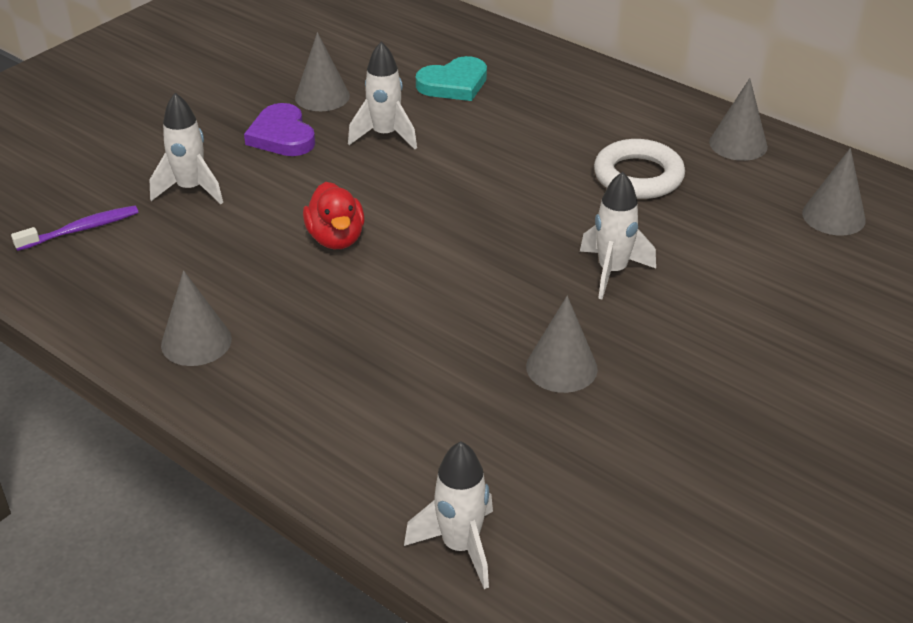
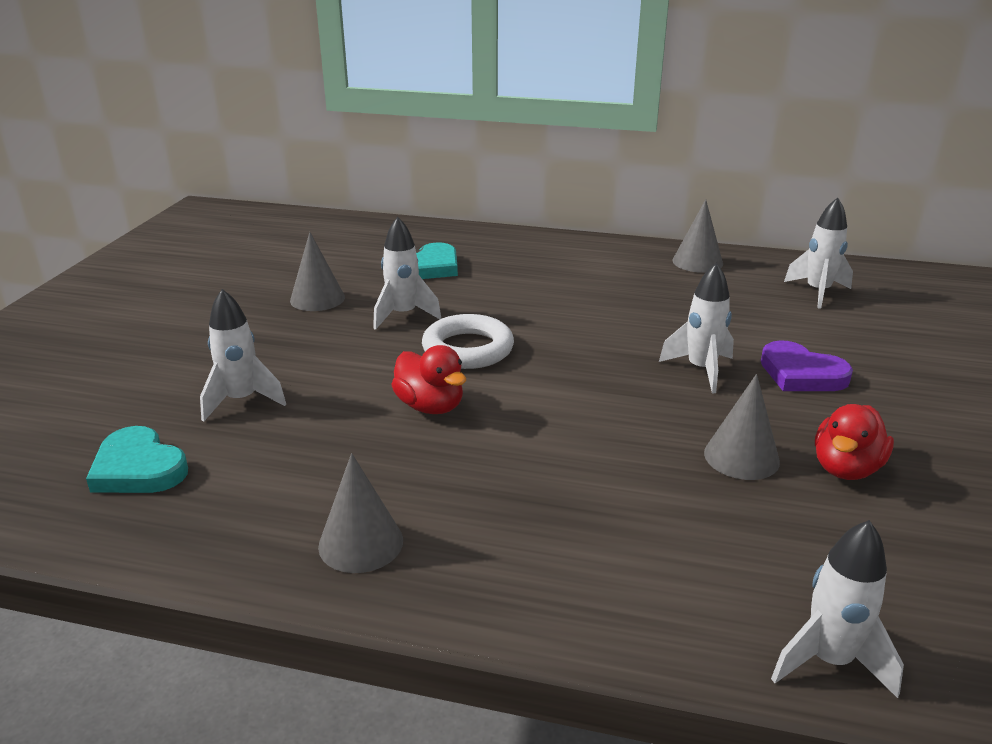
camera: 25 degrees left, 10 degrees down
(81, 229) = (138, 468): purple toothbrush -> turquoise heart
(282, 136) = (303, 336): purple heart -> purple heart (801, 374)
(638, 176) = (647, 298): white ring -> white ring (468, 349)
(646, 408) = (846, 468): none -> red duck
(833, 216) = (817, 292): grey cone -> white rocket

